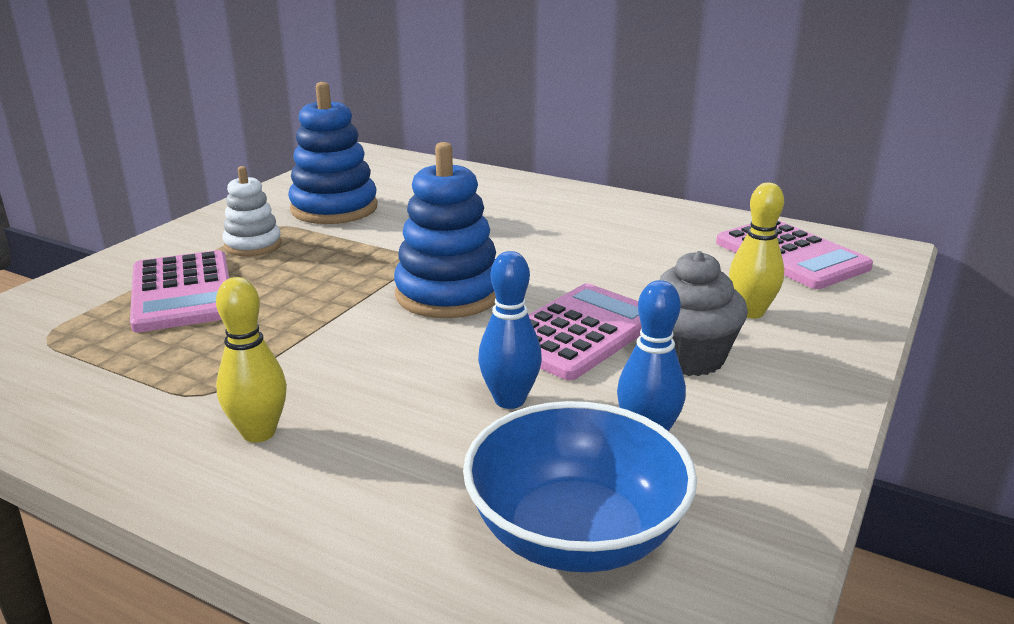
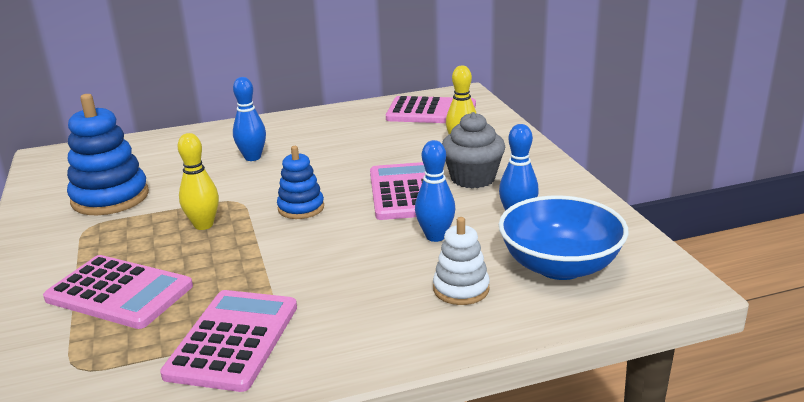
camera: 45 degrees left, 0 degrees up
(156, 386) = (233, 340): none -> pink calculator
(253, 245) = (102, 244): white stacking toy -> white stacking toy (461, 289)
(259, 433) = (347, 320): yellow bowling pin -> yellow bowling pin (203, 225)
(448, 294) = (301, 208): blue stacking toy -> blue stacking toy, size x0.59
(506, 223) = (252, 157): none -> blue bowling pin

